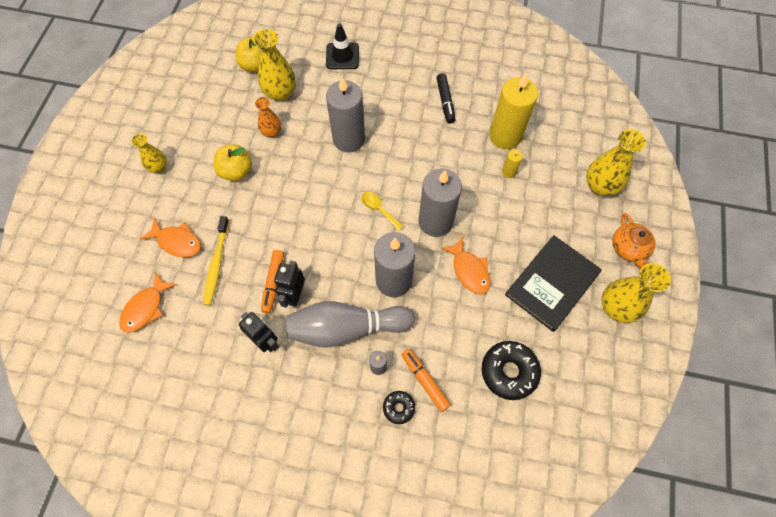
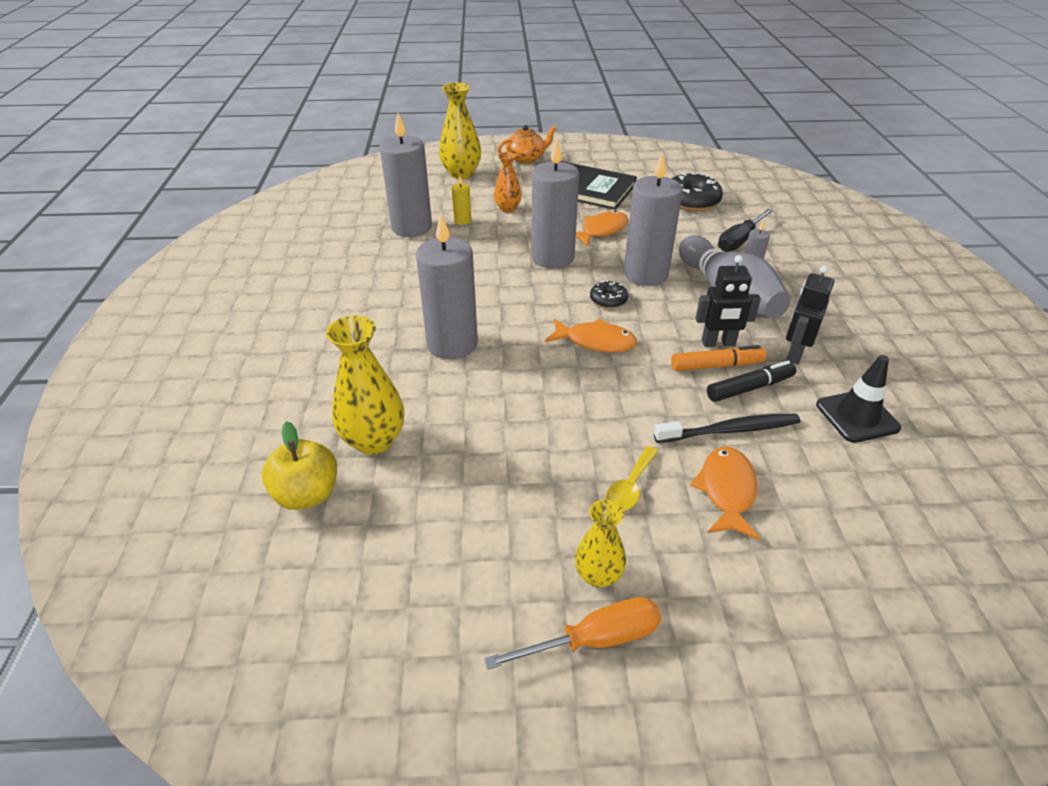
camera: 105 degrees left, 25 degrees down
(131, 157) = (594, 639): none -> orange screwdriver
(146, 308) = (857, 492): orange fish -> orange fish (595, 342)
(216, 263) = (729, 430): yellow toothbrush -> black toothbrush
(236, 171) = (558, 454): yellow apple -> none
(272, 132) = (463, 430): orange vase -> orange vase (507, 208)
(342, 56) = (280, 382): black traffic cone -> black traffic cone (857, 416)
(379, 209) = (557, 299): yellow spoon -> yellow spoon (630, 487)
(398, 408) = (779, 251): black donut -> black donut (608, 300)
(425, 380) = (739, 241): orange marker -> black screwdriver
(445, 101) = (364, 273): black marker -> black marker (750, 388)
(505, 136) = (411, 227): yellow candle -> grey candle
(616, 308) = (591, 161): yellow vase -> none

